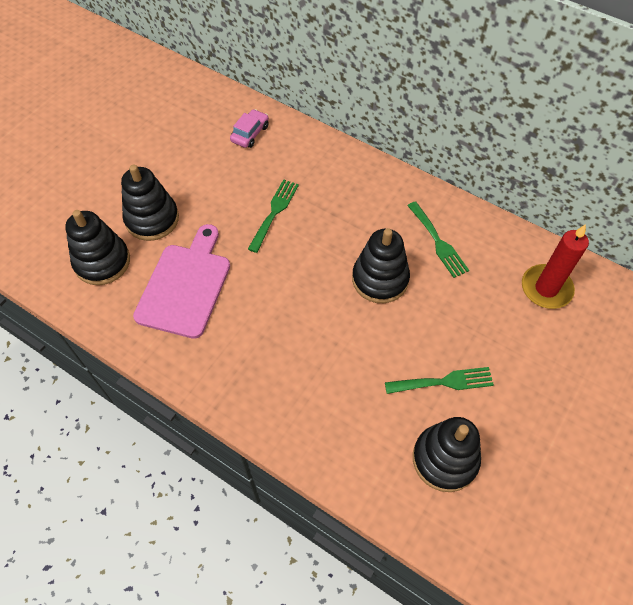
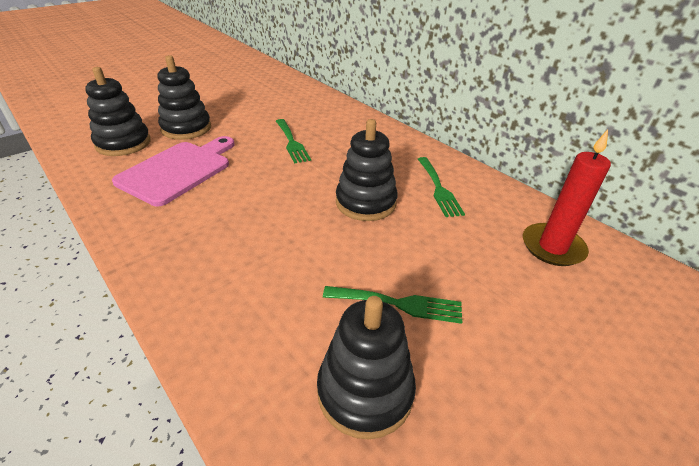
camera: 15 degrees right, 20 degrees down
(250, 133) = (302, 100): pink car -> none
(274, 212) = (292, 142): green fork -> green fork turned 120 degrees clockwise

